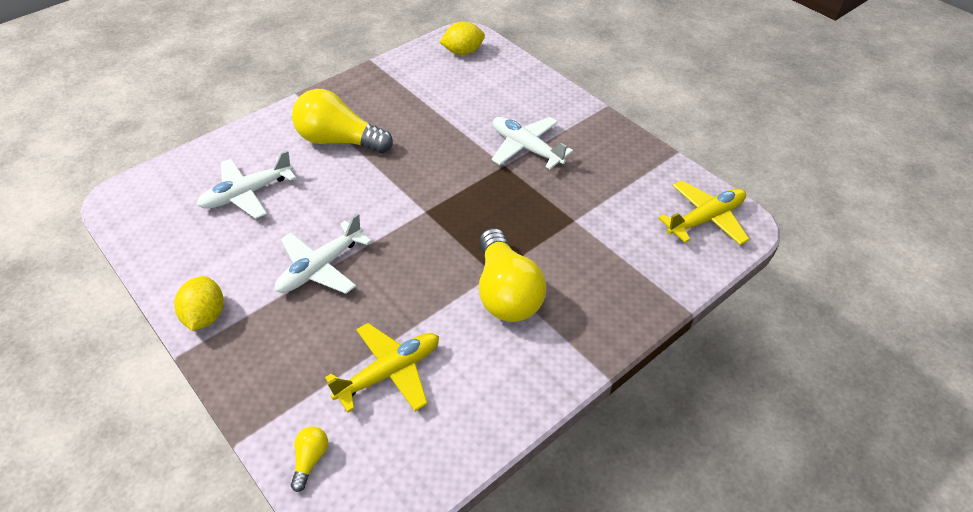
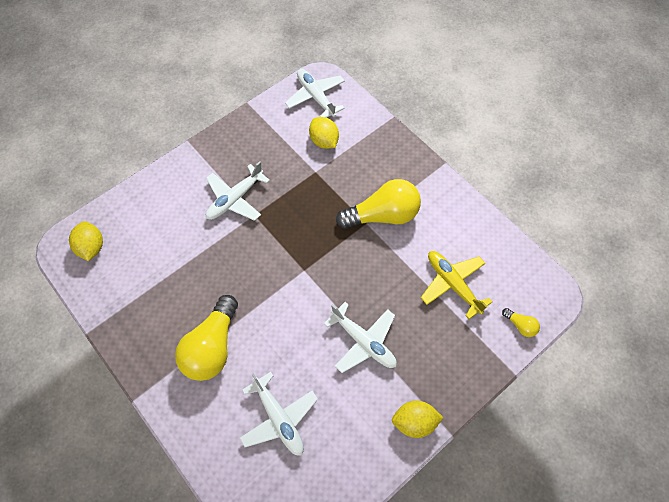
camera: 90 degrees left, 15 degrees up
(310, 460) = (520, 325): yellow light bulb -> yellow light bulb turned 150 degrees counterclockwise
(627, 228) = (324, 141): none -> yellow lemon
(706, 219) = (315, 97): yellow plane -> white plane

